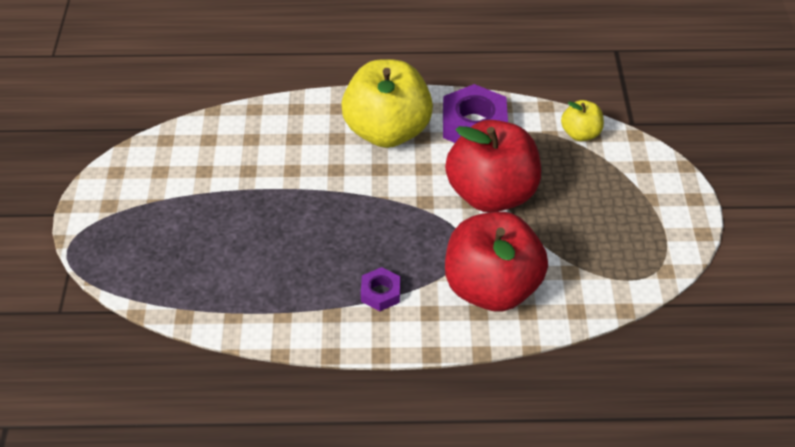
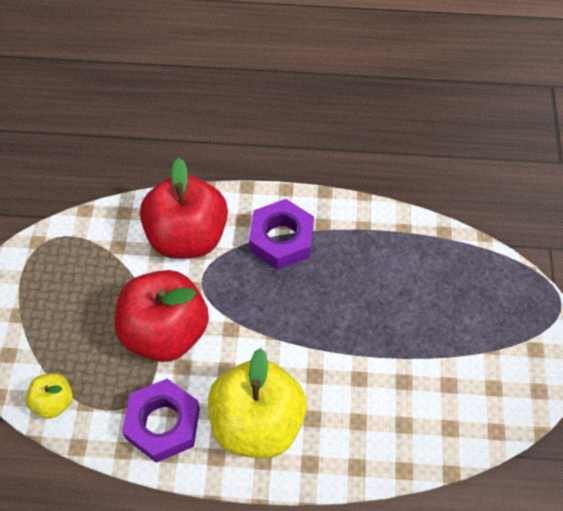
camera: 175 degrees left, 10 degrees up
(380, 293) = (281, 239): purple nut -> purple nut, size x1.86

